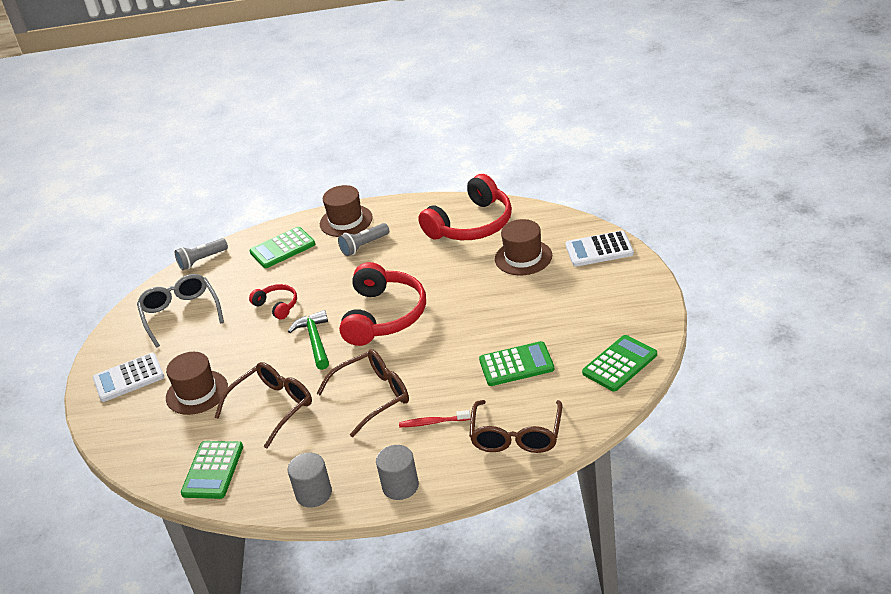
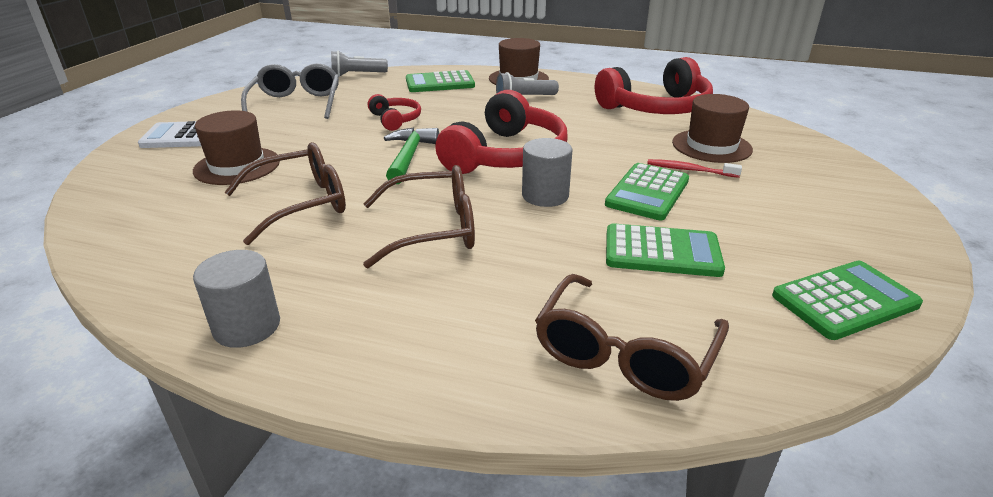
camera: 15 degrees right, 5 degrees down
(213, 470) = (159, 248): green calculator -> green calculator (648, 192)
(400, 486) = (381, 365): grey cylinder -> grey cylinder (545, 195)
(433, 422) = (495, 287): red toothbrush -> red toothbrush (690, 170)
(599, 250) = (822, 162): white calculator -> none

